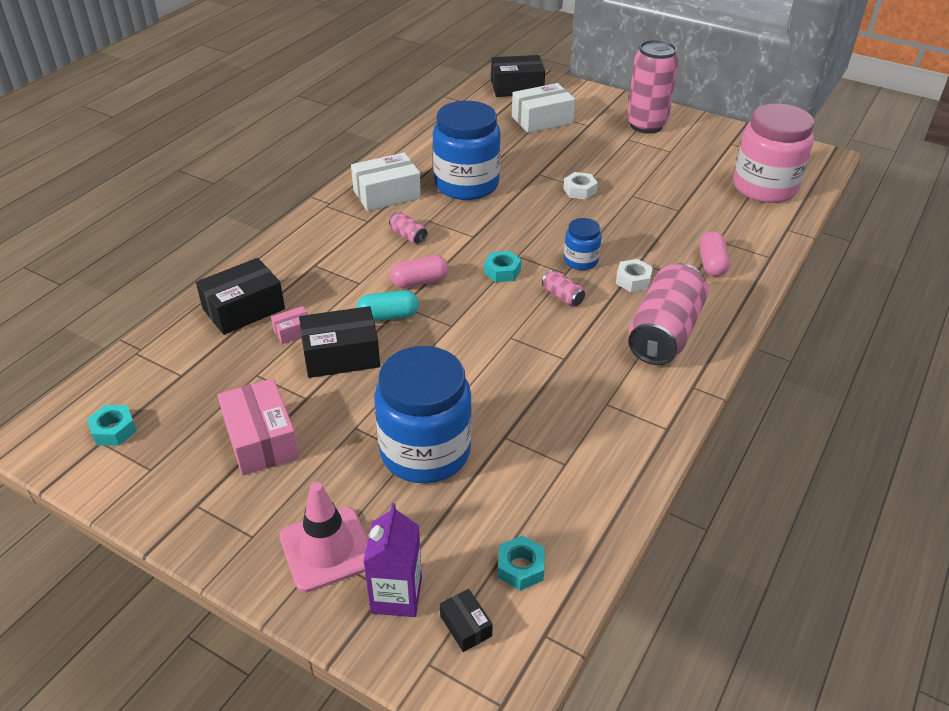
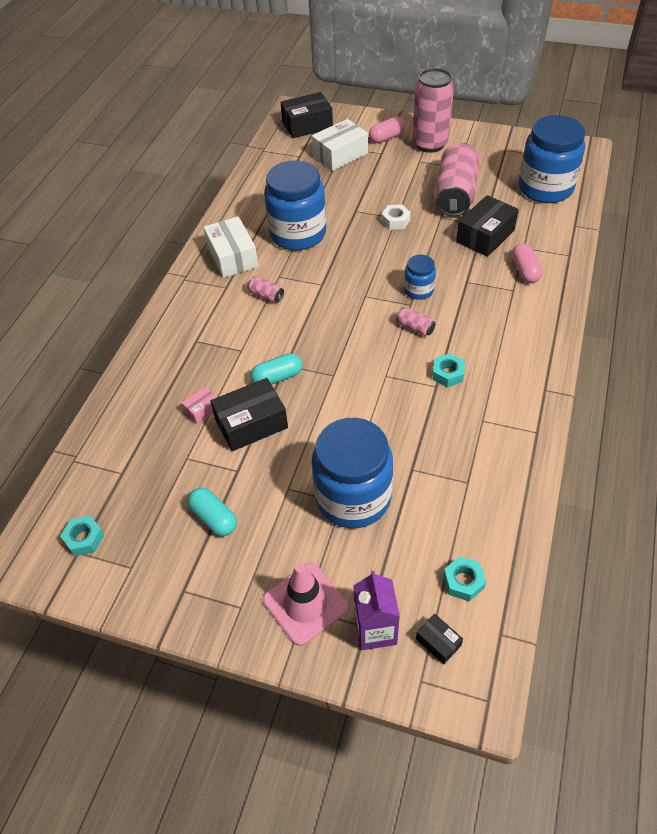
camera: 10 degrees left, 10 degrees up
(244, 309) = (151, 397): black box -> black box (485, 236)
(261, 439) = (214, 518): pink box -> turquoise capsule
(387, 194) = (232, 257): white box -> white box turned 75 degrees counterclockwise
(419, 282) = (292, 338): pink capsule -> pink capsule (387, 137)
(502, 271) = (357, 314): turquoise nut -> turquoise nut (448, 374)
(633, 280) = (467, 300): white nut -> none
(664, 333) = (507, 345): pink can -> pink can (455, 195)
(764, 187) = (545, 188): pink jar -> blue jar

